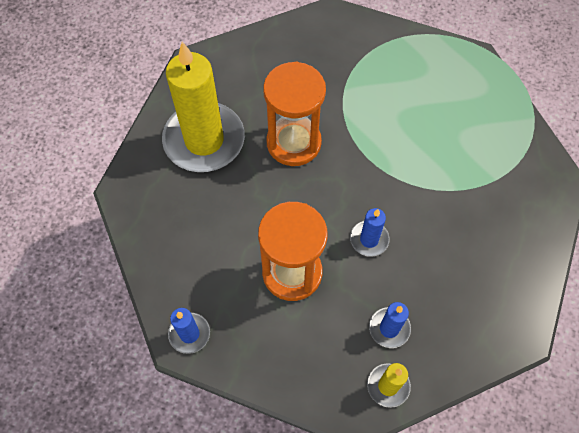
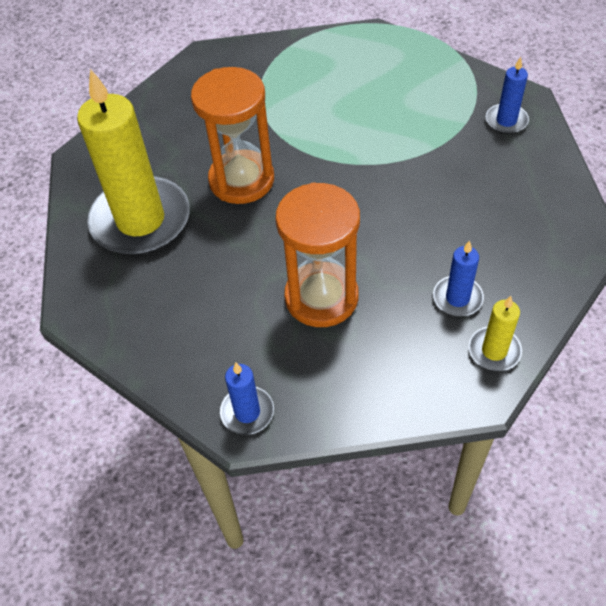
camera: 25 degrees left, 10 degrees down
(369, 239) = (380, 229): blue candle -> blue candle (506, 121)

